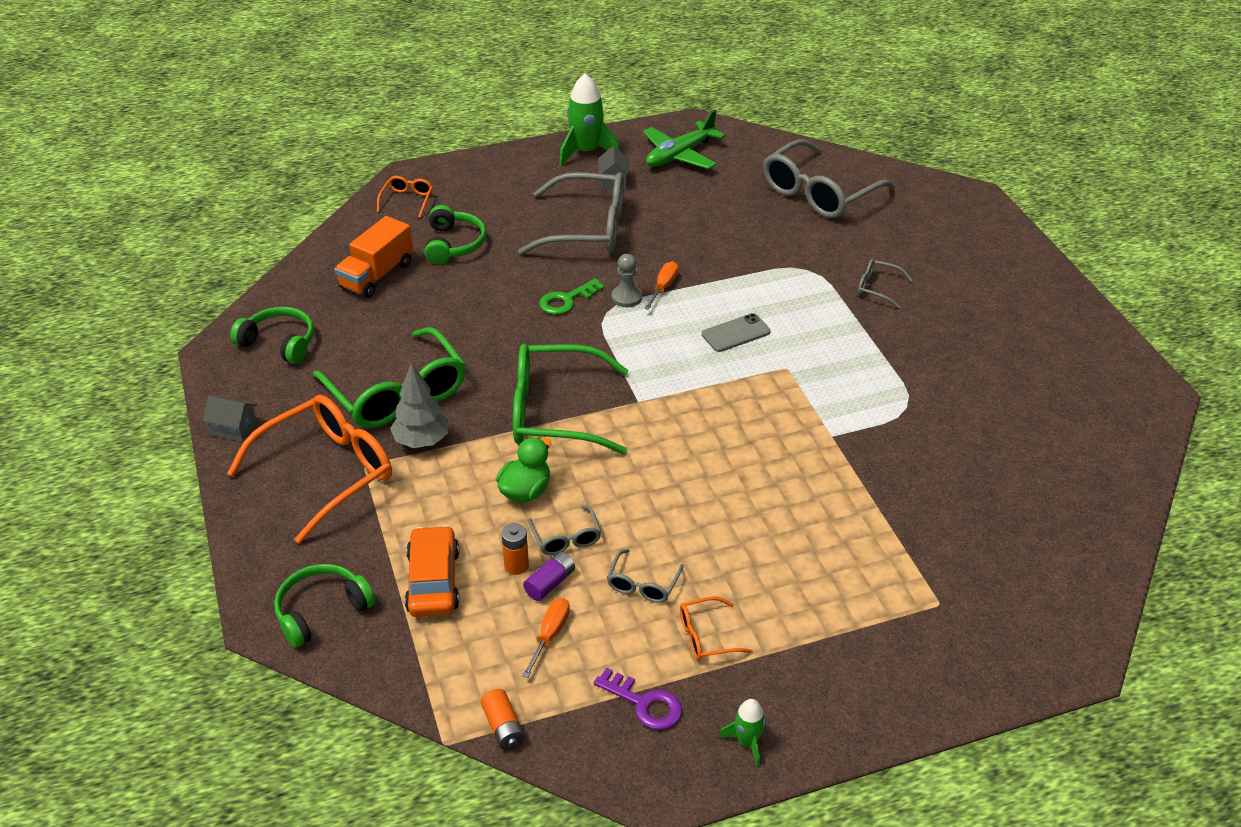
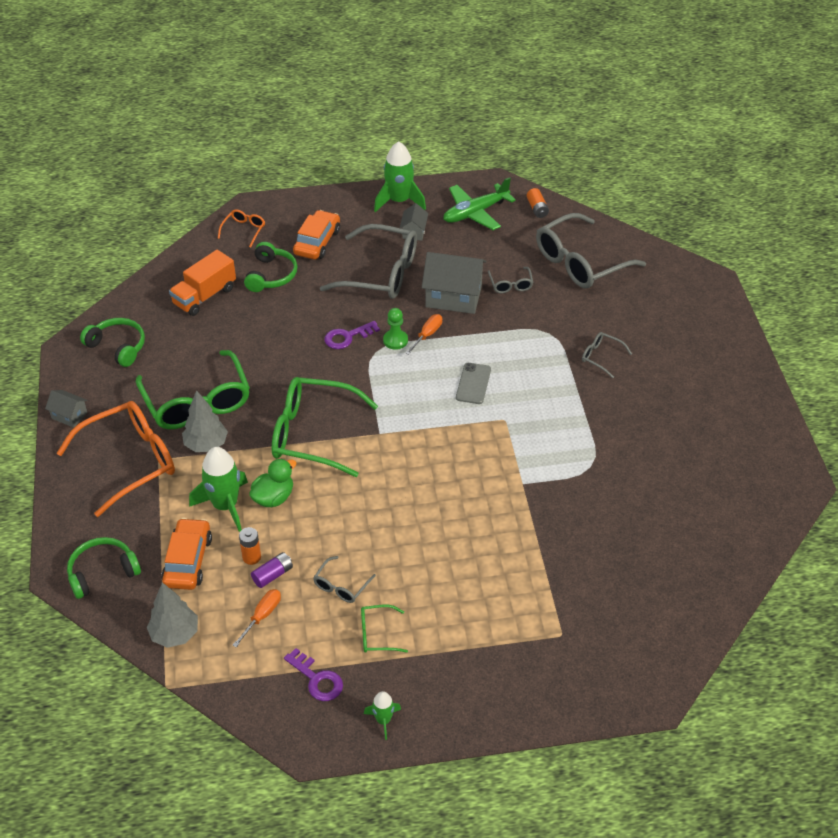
camera: 10 degrees right, 5 degrees up
(439, 674) = (175, 634): none -> grey tree
(465, 508) = (225, 505): none -> green rocket
(500, 203) = (317, 242): none -> orange car
(503, 727) = (211, 681): orange battery -> orange battery (537, 208)
(566, 300) = (347, 337): green key -> purple key
(566, 538) = (294, 540): grey glasses -> grey glasses (510, 285)
(626, 297) = (395, 340): grey pawn -> green pawn
(682, 243) = (453, 296): none -> grey house
(706, 636) = (377, 634): orange glasses -> green glasses
(736, 333) = (473, 383): grey phone -> grey phone turned 60 degrees counterclockwise

